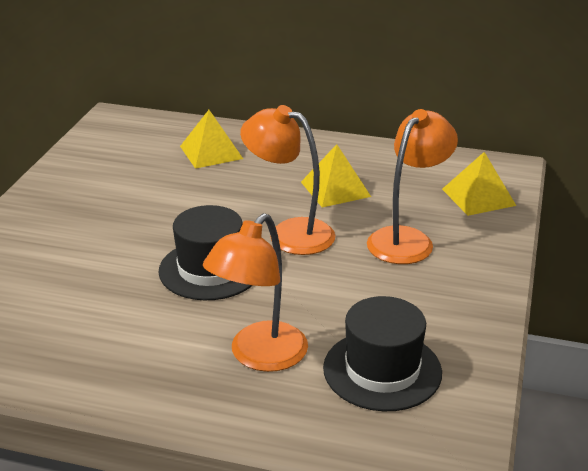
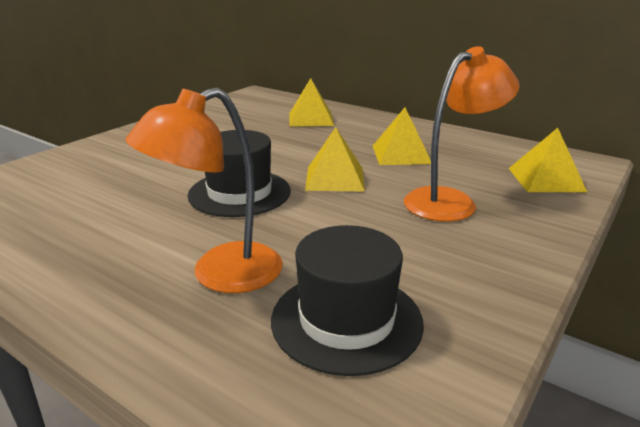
camera: 20 degrees right, 5 degrees down
(289, 233) = (335, 178): orange lamp -> yellow pyramid

